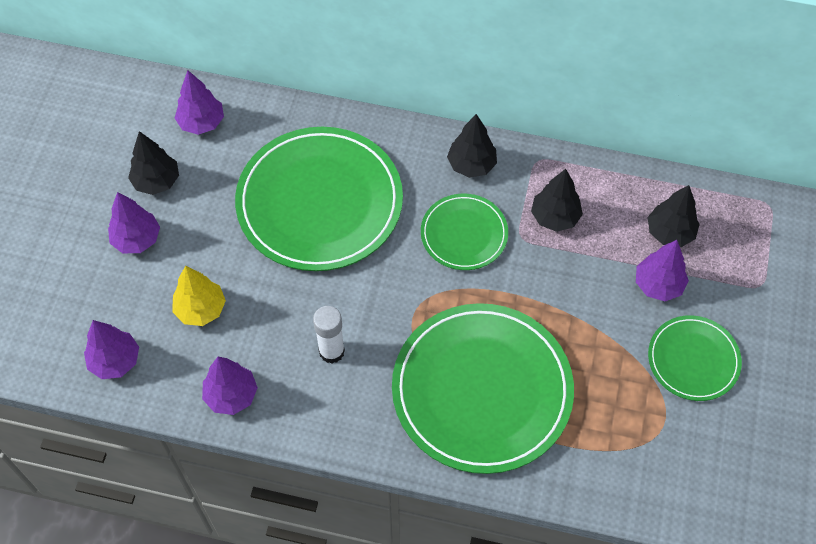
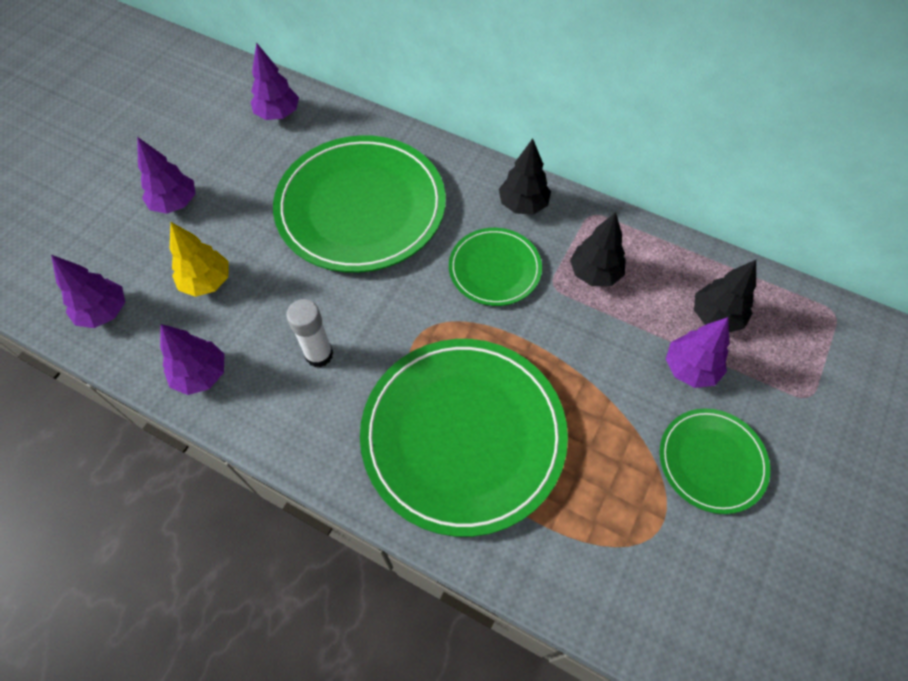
camera: 15 degrees right, 0 degrees up
(156, 181) = (216, 156): black tree -> none

